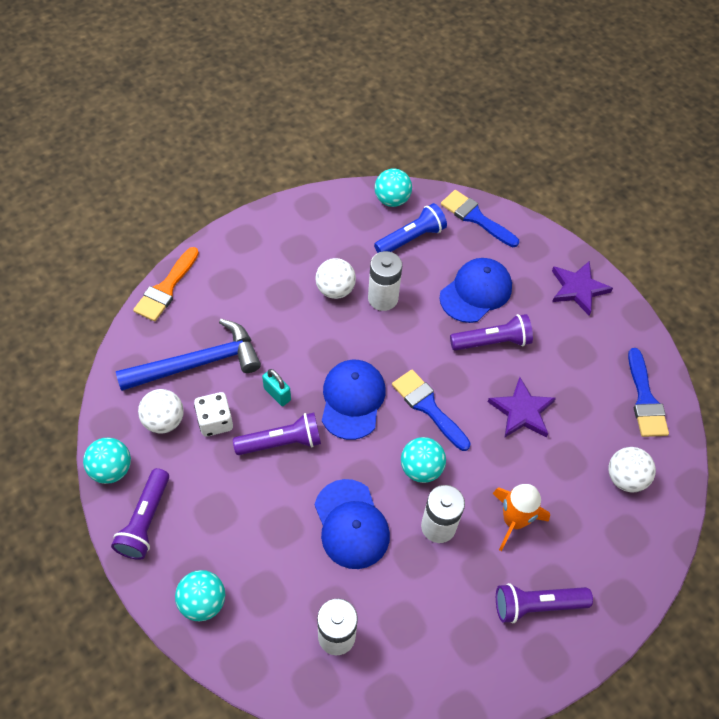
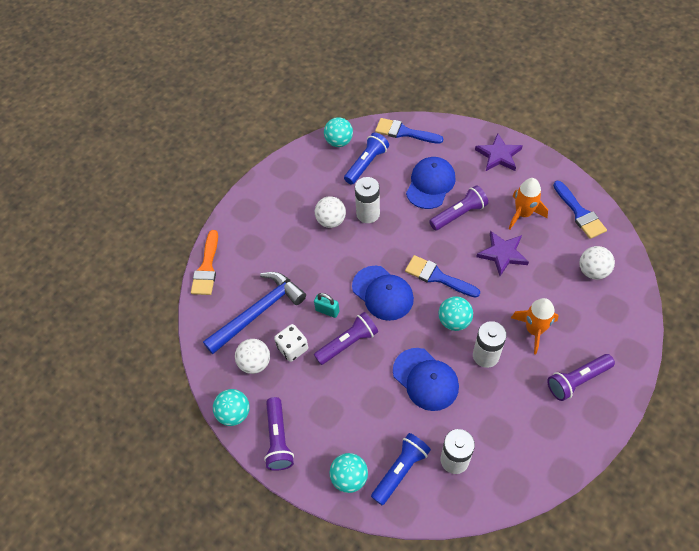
camera: 15 degrees left, 0 degrees up
(266, 620) = (400, 470): none -> blue flashlight
(352, 400) = (382, 293): blue cap -> blue cap turned 150 degrees clockwise
(572, 372) = (523, 214): none -> orange rocket

